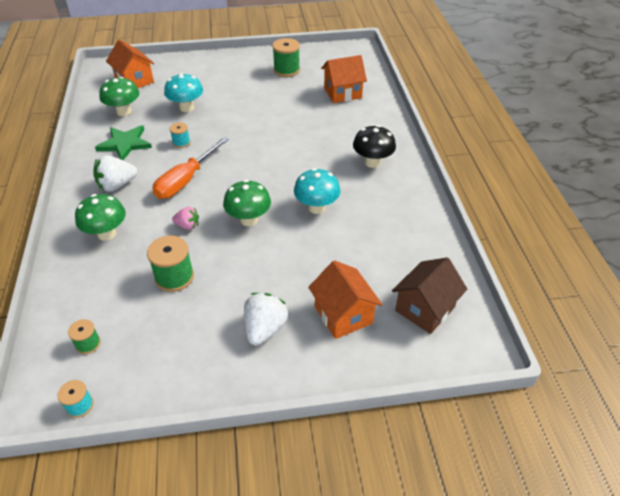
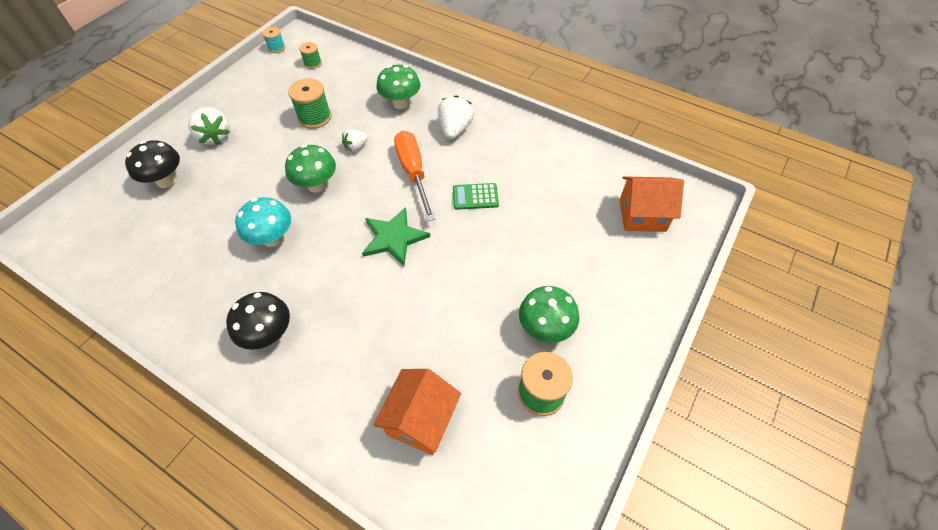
camera: 130 degrees right, 10 degrees up
(124, 112) = (576, 179): green mushroom -> green mushroom (545, 328)
(125, 144) = (514, 158): green star -> green star (394, 238)
(181, 142) = (475, 197): turquoise spool -> green calculator
(186, 108) = (538, 232): turquoise mushroom -> none
(188, 226) = (356, 147): pink strawberry -> white strawberry
(343, 315) = (166, 181): orange house -> black mushroom
(425, 309) = (101, 229): brown house -> none

